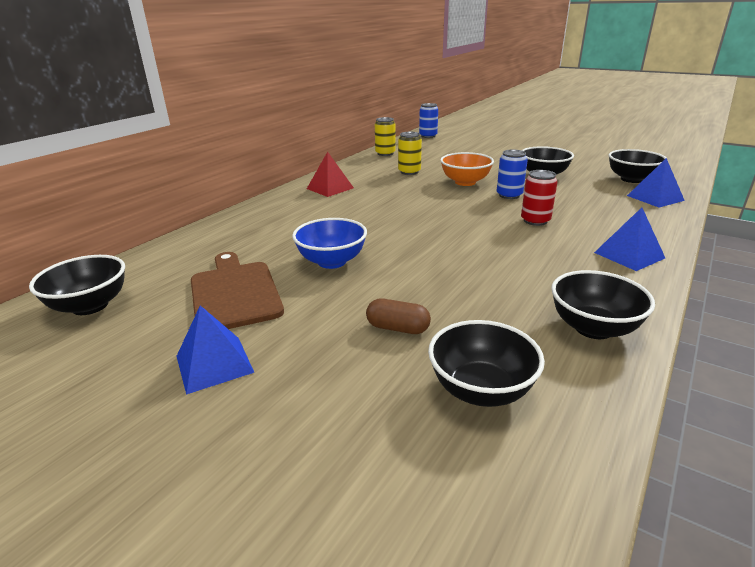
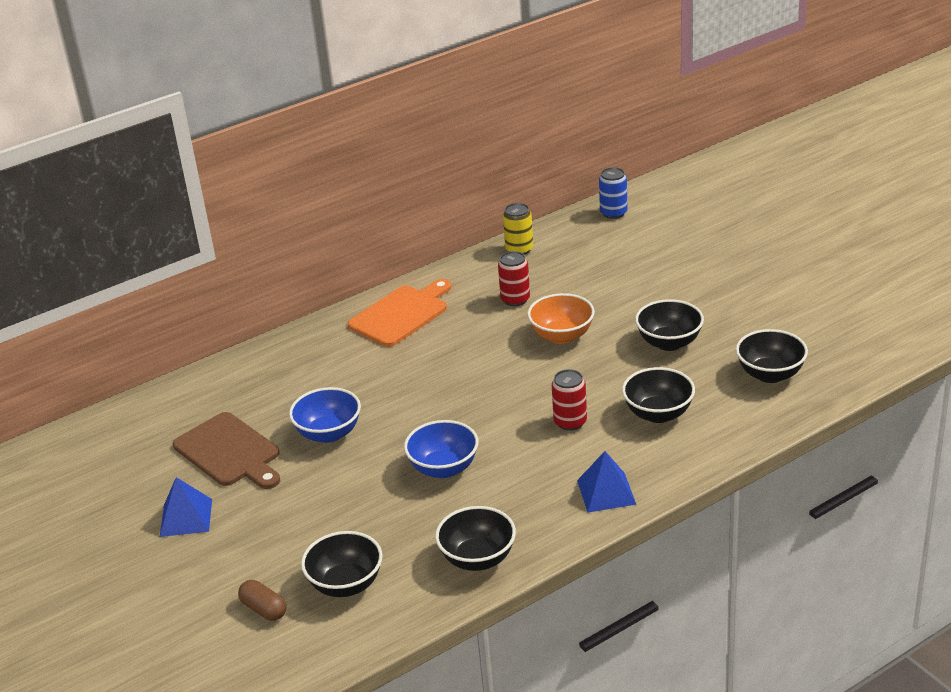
camera: 25 degrees right, 5 degrees up
(90, 306) = (118, 439): black bowl -> black bowl (658, 414)
(234, 293) = (229, 452): brown cutting board -> brown cutting board turned 135 degrees clockwise
(330, 188) = (401, 314): red pyramid -> orange cutting board
(398, 328) = (330, 520): brown capsule -> brown capsule (264, 609)
(409, 172) = (515, 299): yellow can -> red can
(468, 265) = (444, 468): none -> blue bowl
(509, 195) = (588, 372): blue can -> none
(655, 198) = (750, 415): blue pyramid -> none

